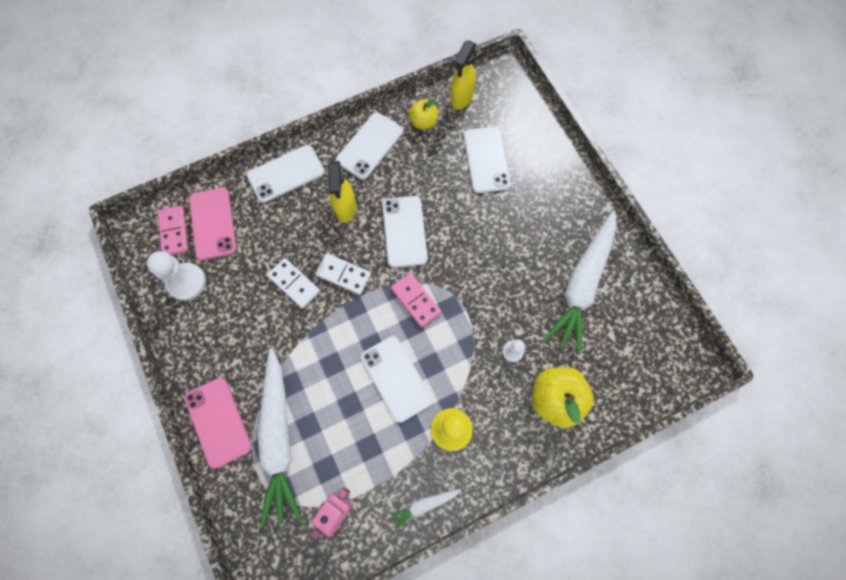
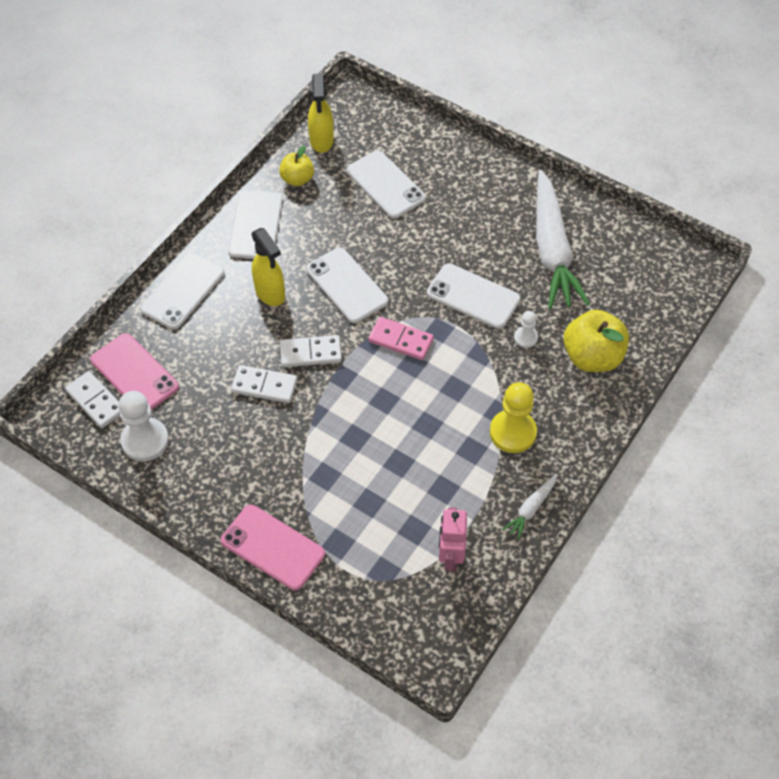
camera: 30 degrees left, 15 degrees down
(174, 231) = (96, 401): pink domino -> white domino
(279, 438) = (347, 528): white carrot -> none
(396, 378) = (429, 416): white phone -> white phone (473, 296)

